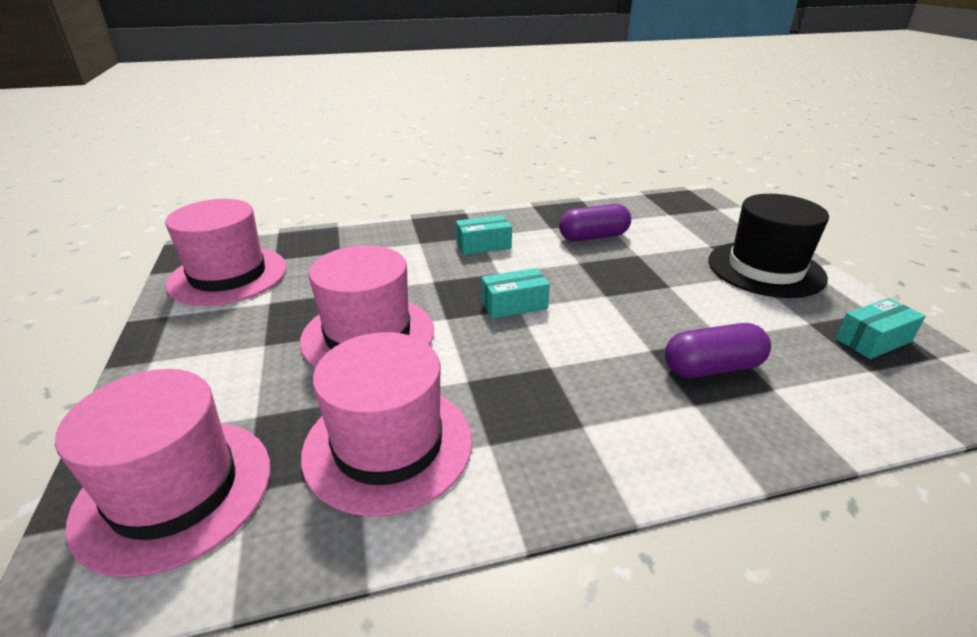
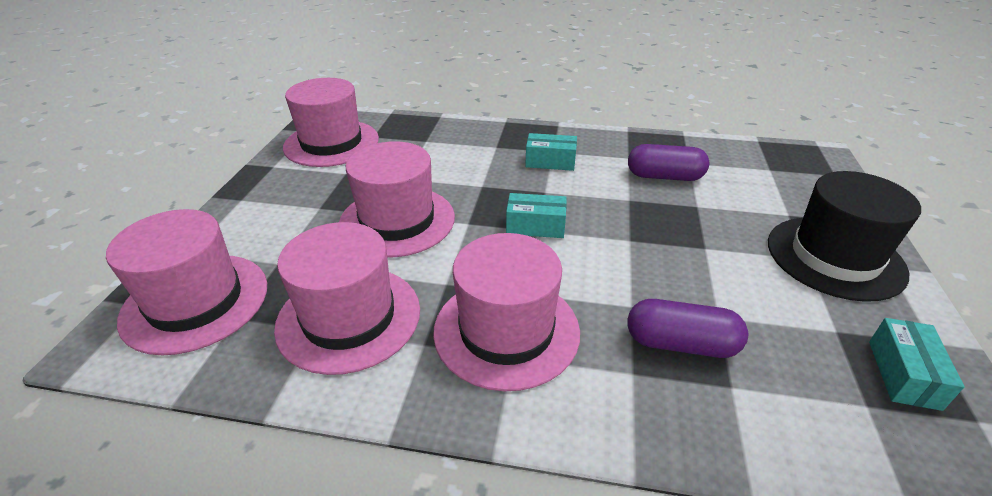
camera: 25 degrees right, 5 degrees up
(560, 405) = (506, 330): none -> pink hat
(873, 340) = (903, 374): turquoise box -> turquoise box turned 75 degrees counterclockwise

